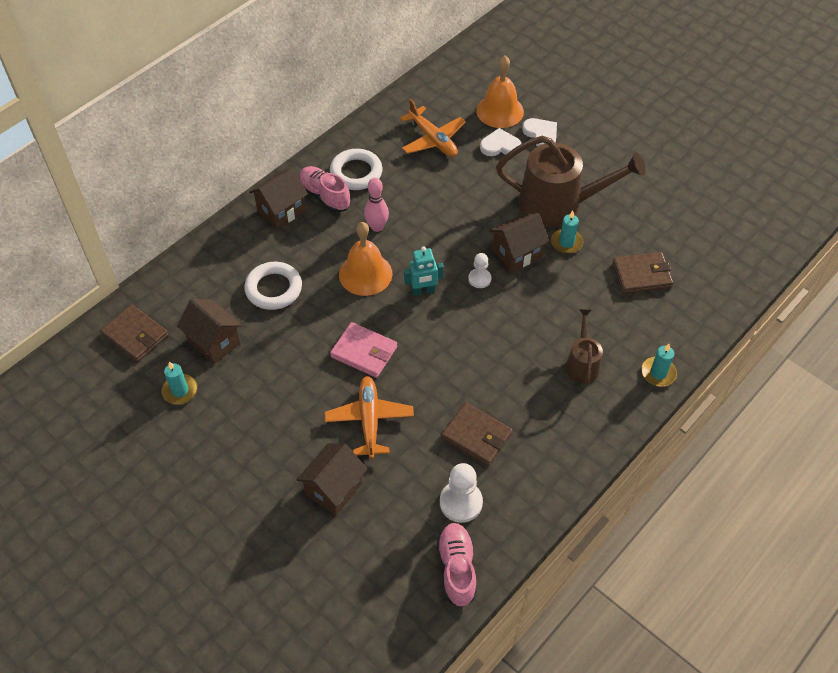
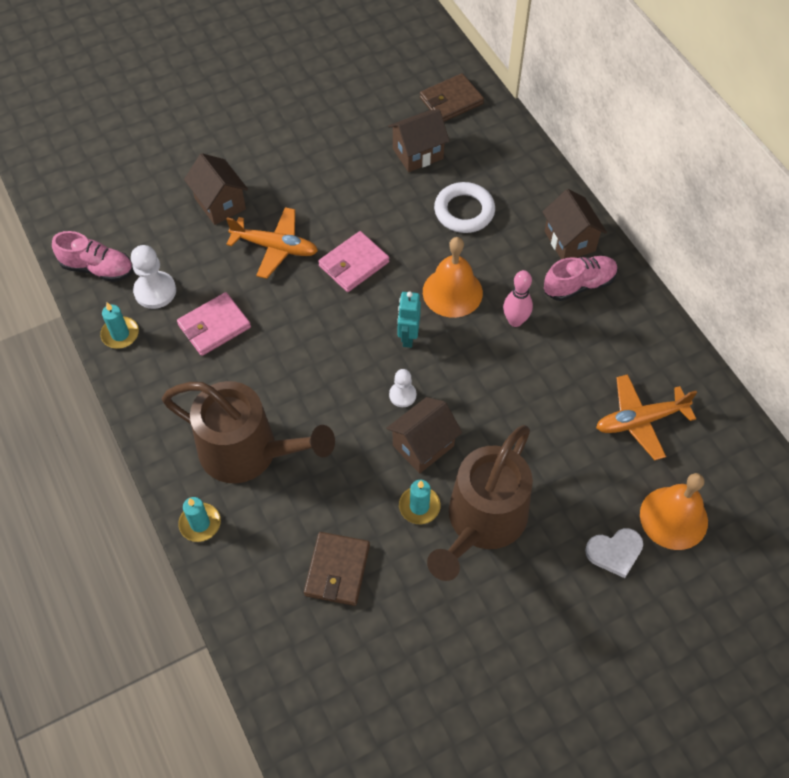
camera: 110 degrees right, 5 degrees up
(180, 390) = (375, 120): turquoise candle -> turquoise candle (120, 334)
(356, 173) = (606, 324): white ring -> none
(476, 436) = (214, 326): brown wallet -> pink wallet
(500, 146) = (607, 493): white heart -> none
(516, 254) = (423, 446): brown house -> brown house turned 60 degrees clockwise
(582, 363) = (248, 452): brown watering can -> brown watering can, size x1.96

